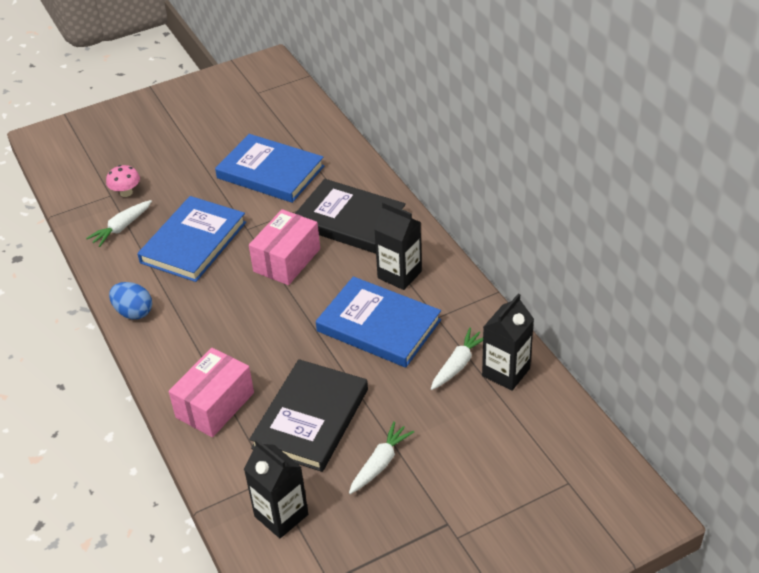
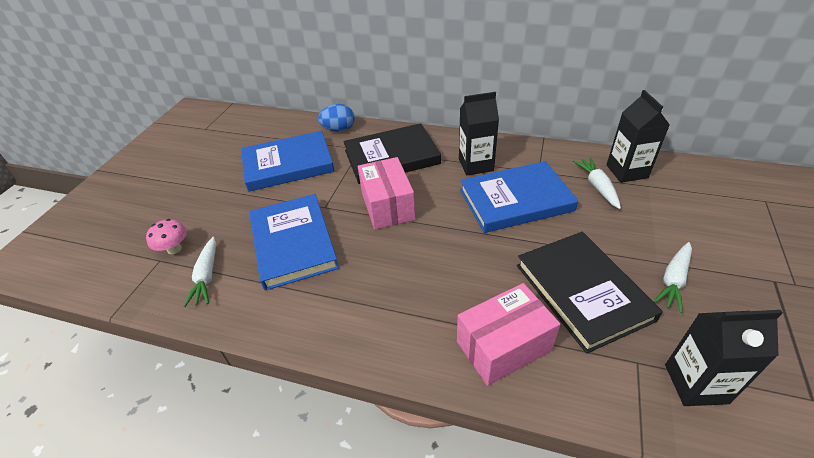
camera: 45 degrees left, 0 degrees up
(134, 312) = (316, 332): blue egg -> blue egg (339, 129)
(215, 405) = (503, 346): pink box -> pink box turned 75 degrees clockwise
(380, 463) = (673, 280): white carrot -> white carrot turned 135 degrees counterclockwise

